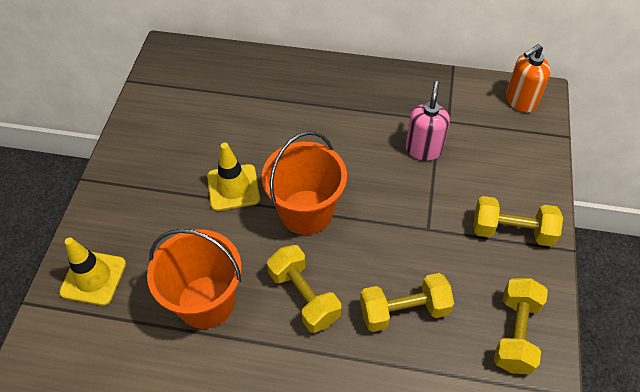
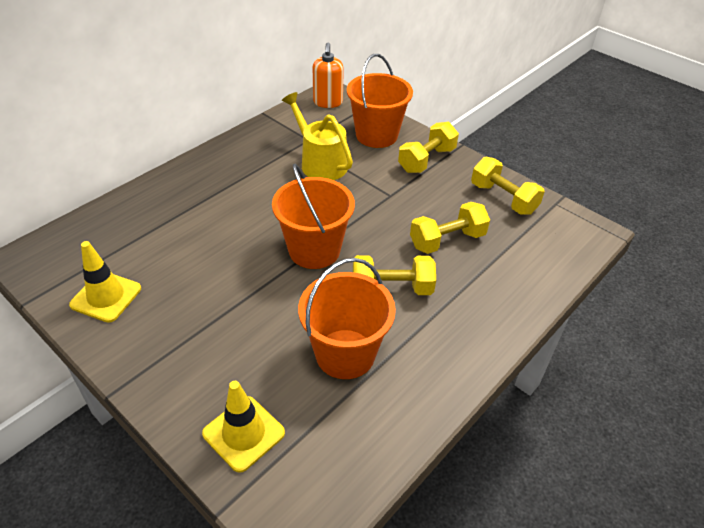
camera: 60 degrees left, 10 degrees down
(233, 187) = (244, 283): yellow traffic cone -> yellow traffic cone (106, 297)
(404, 311) = (447, 240): yellow dumbbell -> yellow dumbbell turned 45 degrees clockwise
(423, 149) = (320, 163): pink soap dispenser -> yellow watering can
(509, 168) = (376, 135): none -> orange bucket

